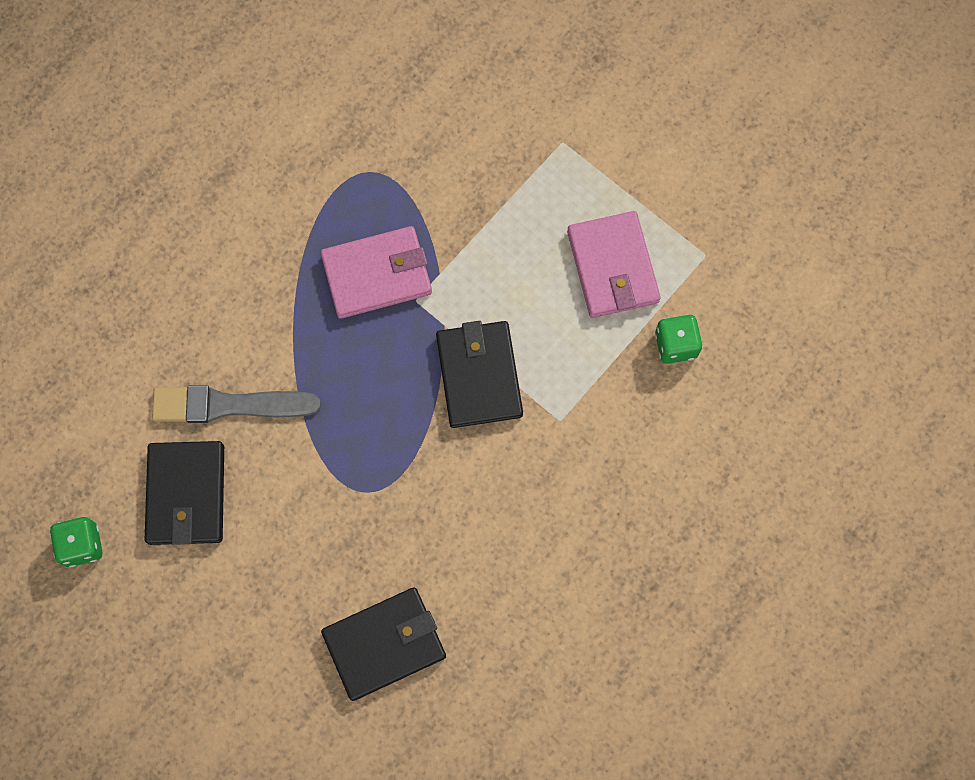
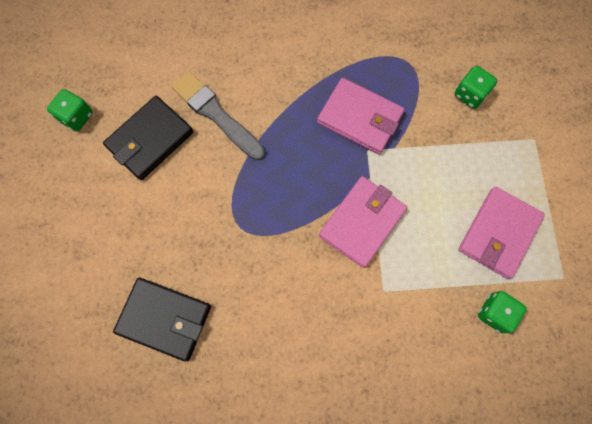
camera: 45 degrees right, 0 degrees up
(461, 151) = (470, 94): none -> green dice
(479, 376) = (362, 222): black wallet -> pink wallet

